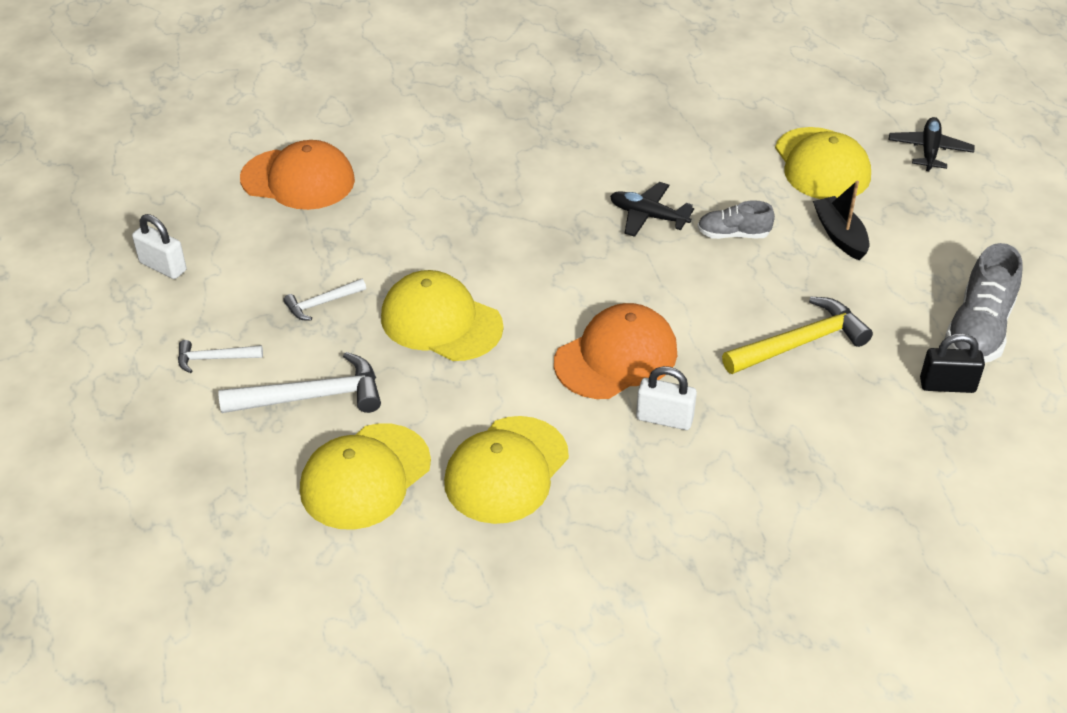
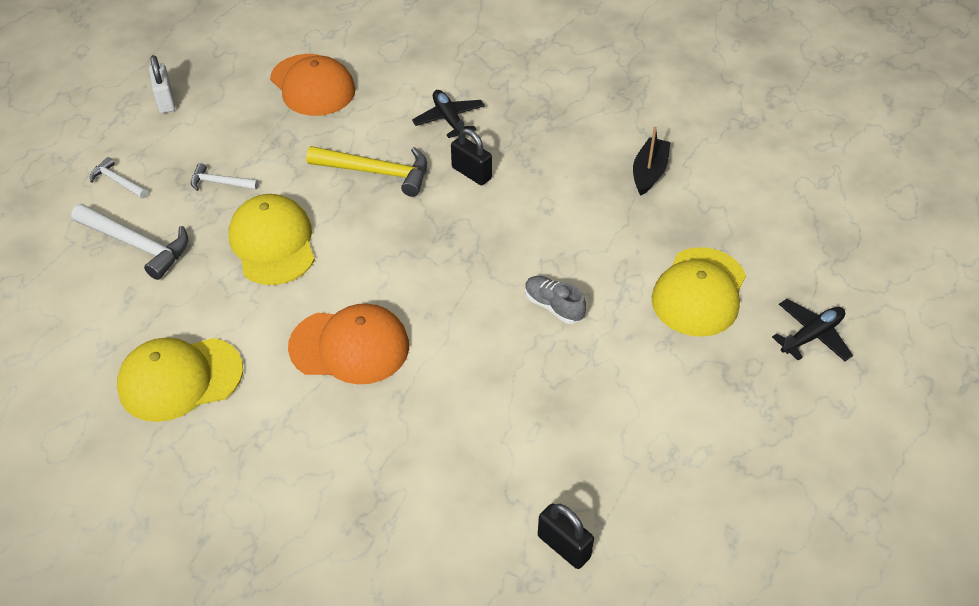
camera: 40 degrees right, 5 degrees up
(365, 477) = (98, 321): yellow cap -> none
(540, 175) = (471, 173): none -> black padlock
(648, 216) = (508, 252): black plane -> black plane (449, 119)
(664, 419) = (323, 416): white padlock -> none
(799, 343) = (492, 427): yellow hammer -> yellow hammer (376, 172)
(840, 235) = (638, 361): black boat -> black boat (649, 173)
(978, 330) = (652, 519): grey shoe -> none

